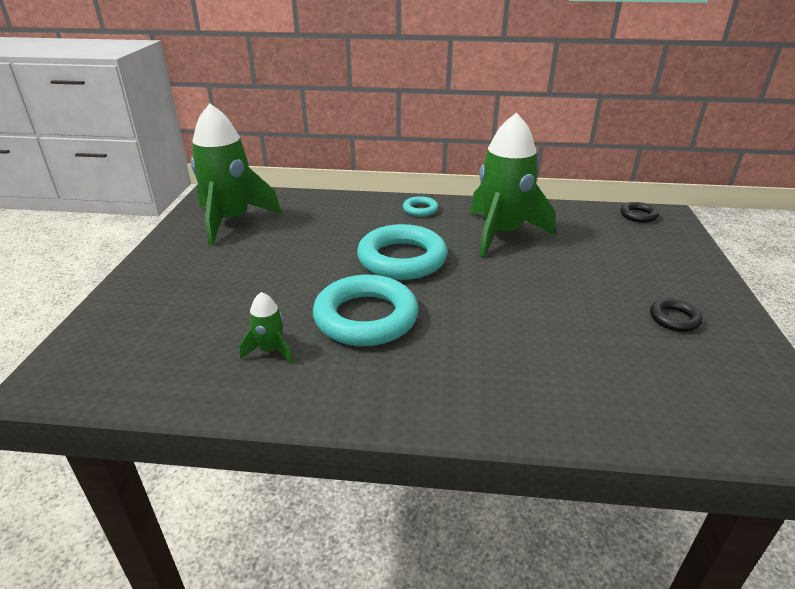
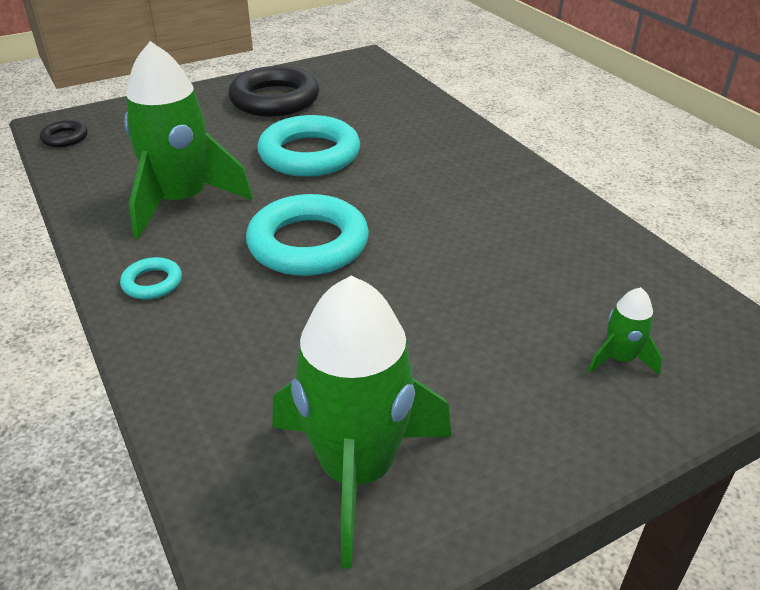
camera: 125 degrees left, 5 degrees up
(270, 350) = (547, 248): green rocket -> green rocket (620, 359)
(366, 317) = (438, 221): turquoise ring -> turquoise ring (309, 154)
(674, 319) = (274, 99): black ring -> black ring, size x2.16

